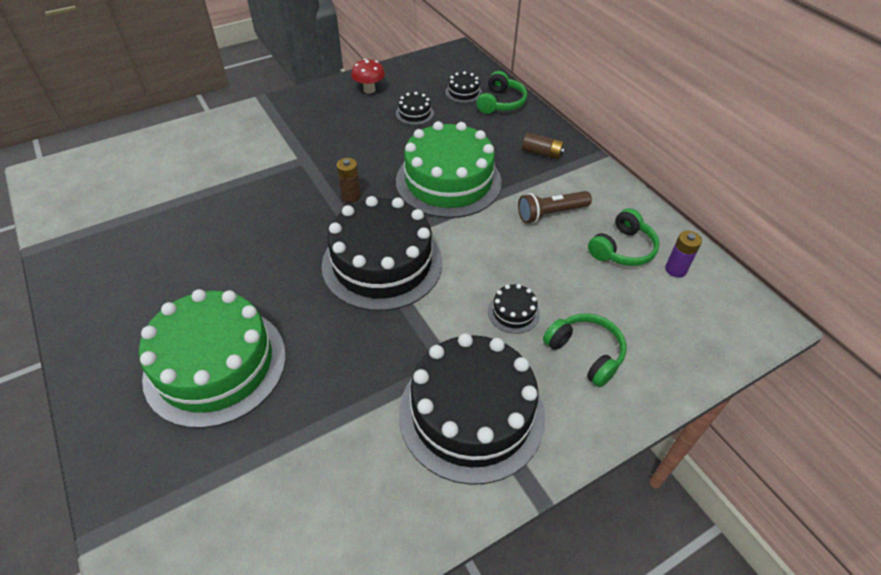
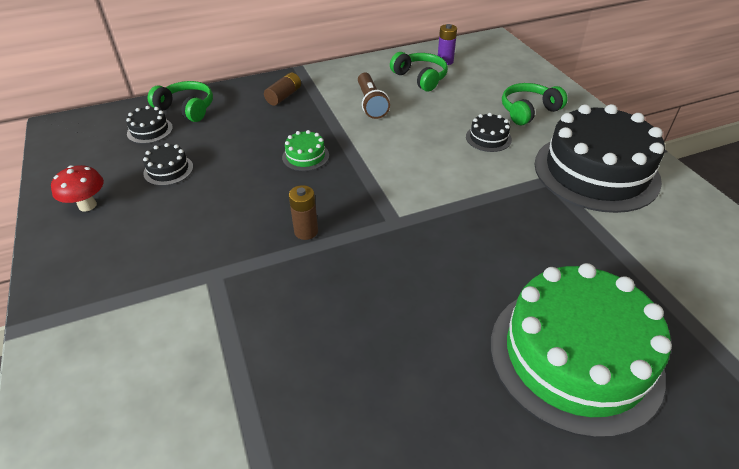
camera: 80 degrees left, 5 degrees down
(382, 263) = (422, 212): black cake -> none
(448, 181) = (305, 156): green cake -> green cake, size x0.41

